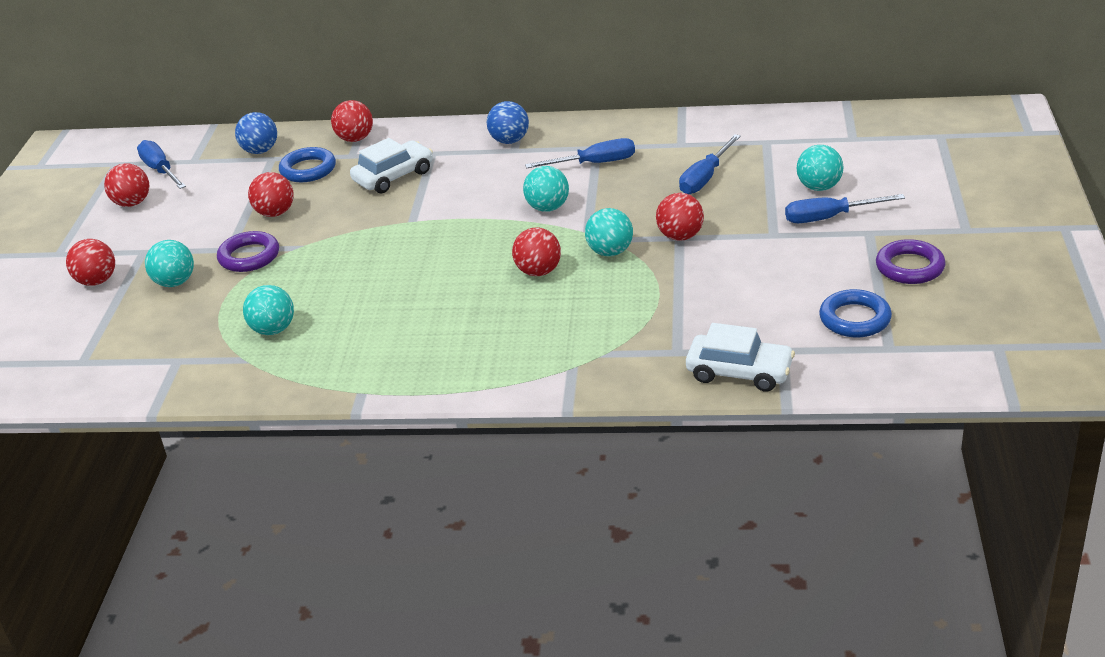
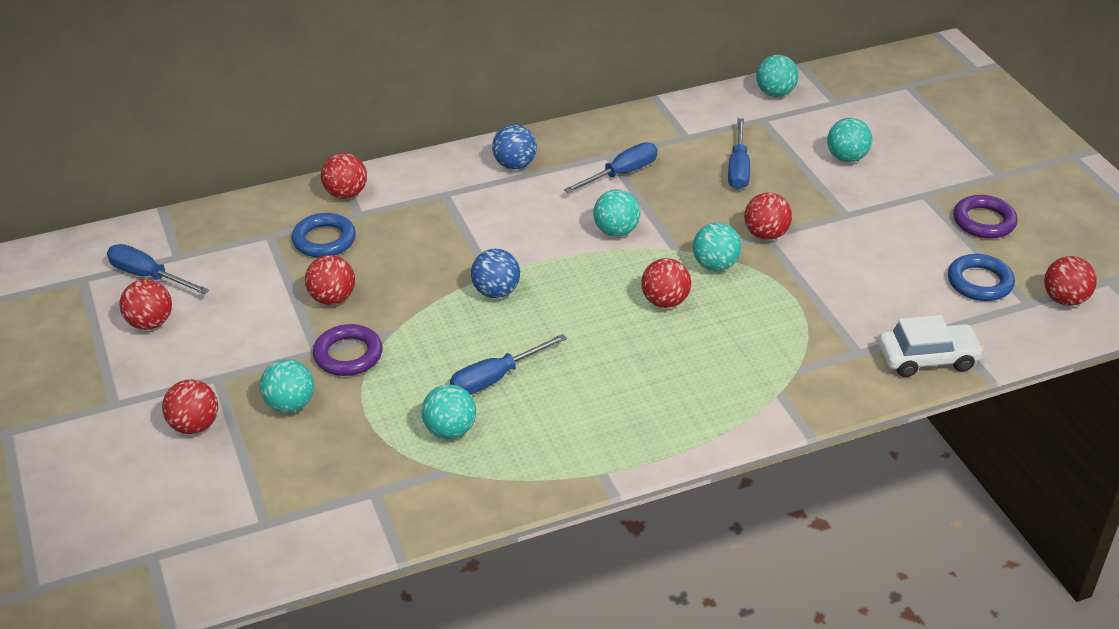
camera: 30 degrees left, 5 degrees up
(260, 151) = (248, 229): blue ball -> blue ball (496, 292)
(393, 176) = (426, 229): white car -> none
(799, 122) = (775, 93): none -> turquoise ball
(829, 217) = (880, 187): blue screwdriver -> blue screwdriver (495, 378)
(932, 353) = (1064, 299): none -> red ball

